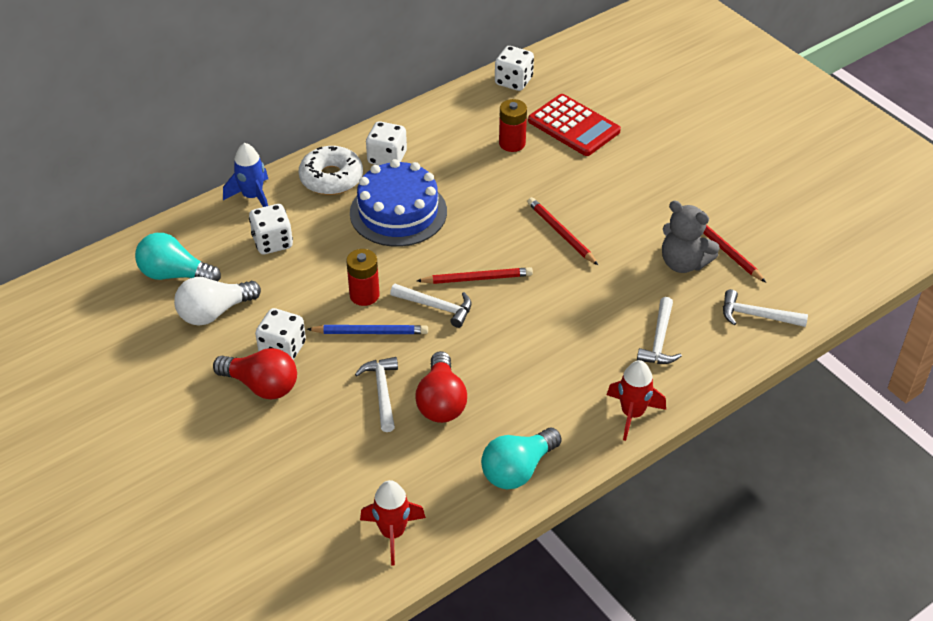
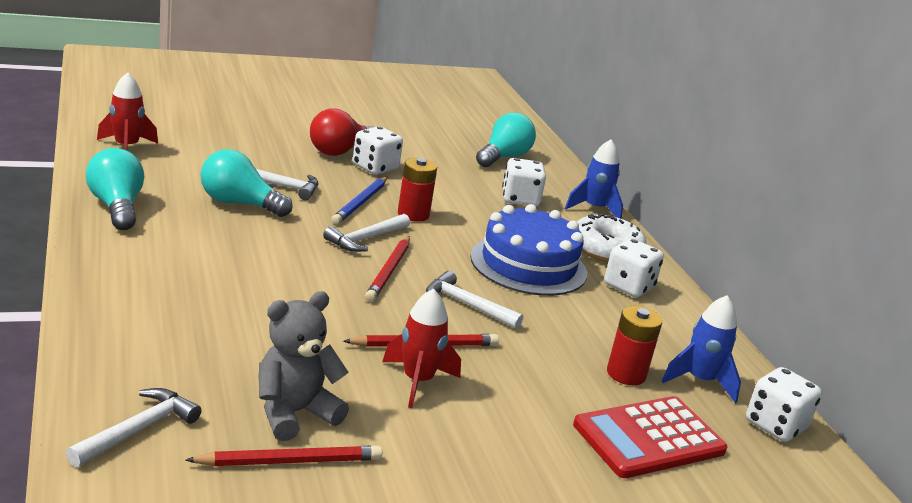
camera: 105 degrees right, 20 degrees down
(214, 312) = (444, 158): white light bulb -> none
(441, 402) = (239, 204): red light bulb -> turquoise light bulb
(491, 113) = (699, 381): none -> blue rocket
(632, 414) = (102, 281): red rocket -> red rocket (417, 381)
(659, 340) = (182, 339): white hammer -> white hammer (466, 305)

